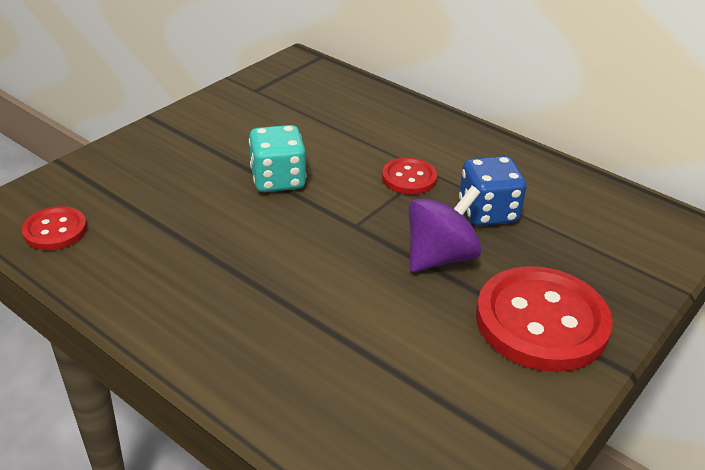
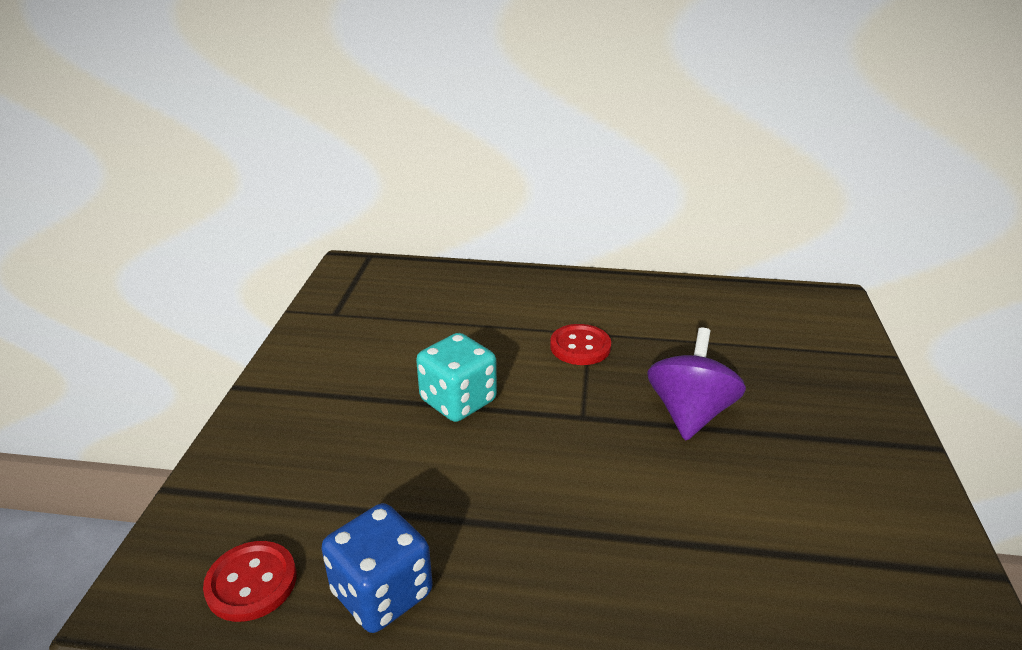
camera: 30 degrees left, 5 degrees down
(487, 212) = (680, 351): blue dice -> blue dice (382, 593)
(541, 322) = (833, 435): red button -> none

